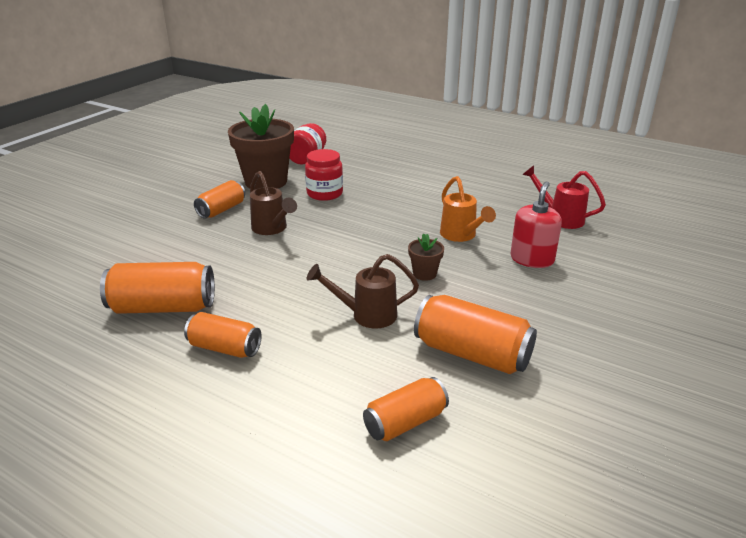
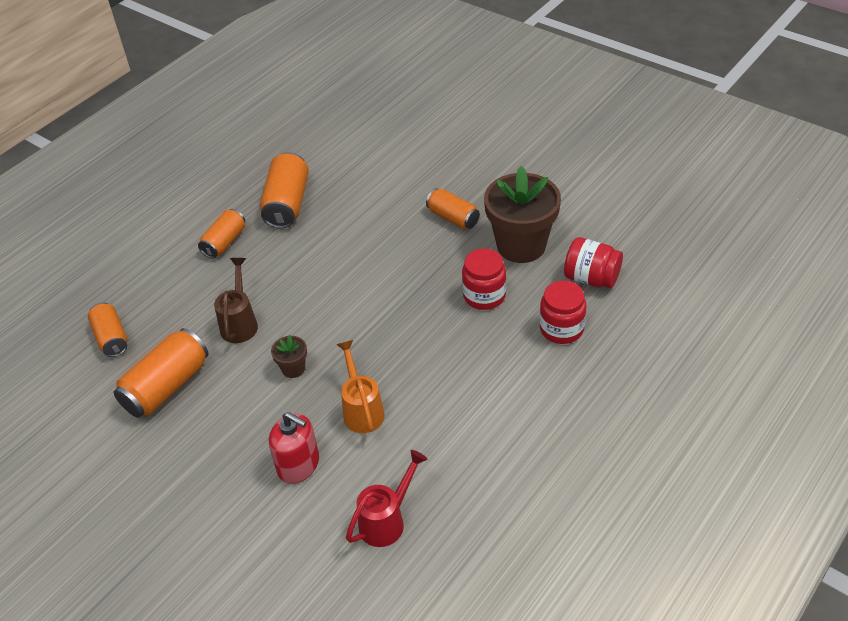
camera: 100 degrees right, 15 degrees up
(272, 229) = (404, 257): brown watering can -> none
(359, 167) = (561, 329): none -> red jar
(461, 236) = (362, 409): orange watering can -> orange watering can turned 90 degrees clockwise

